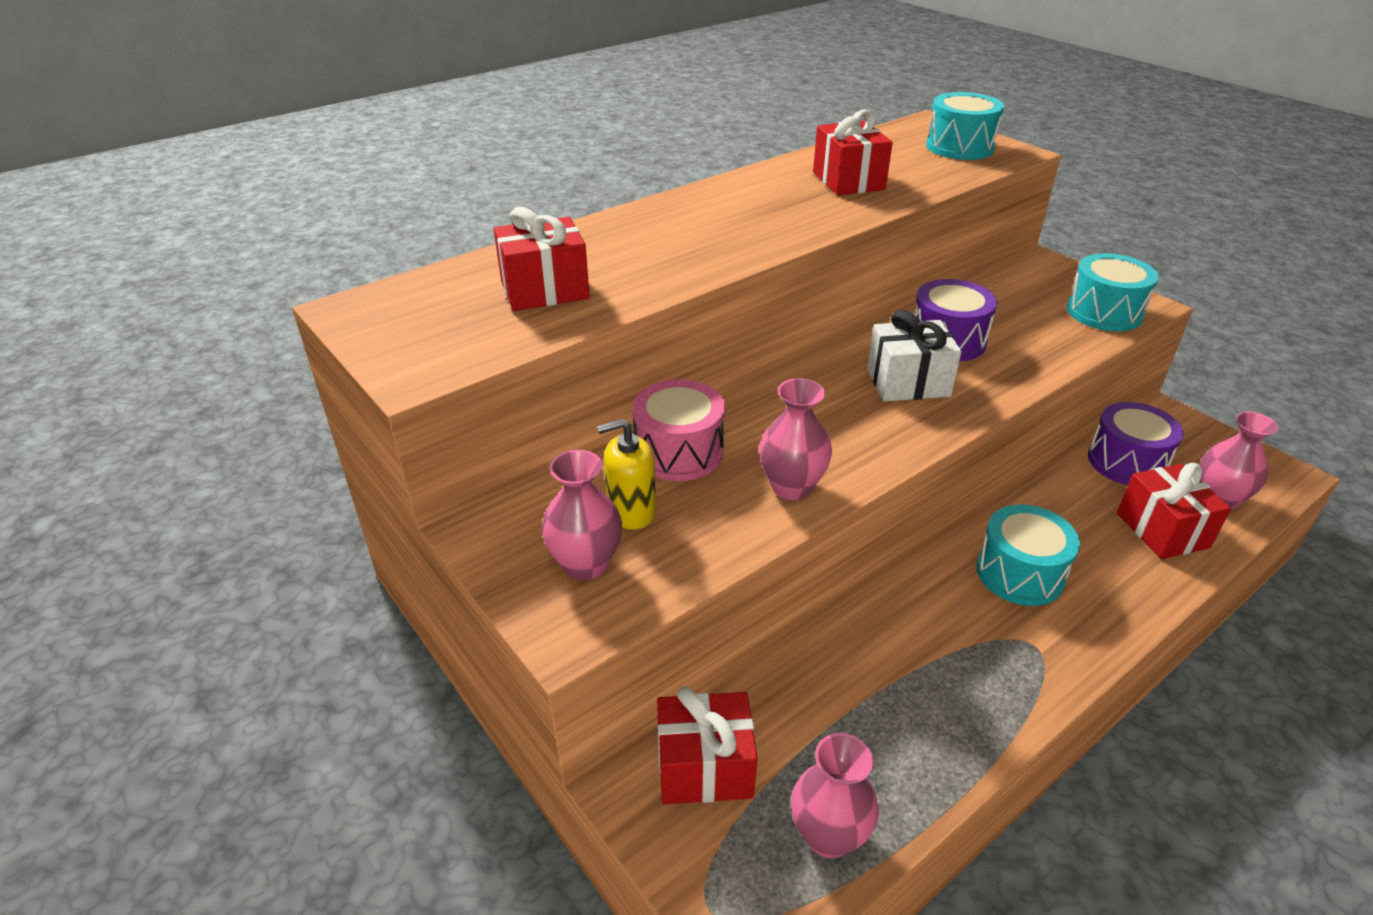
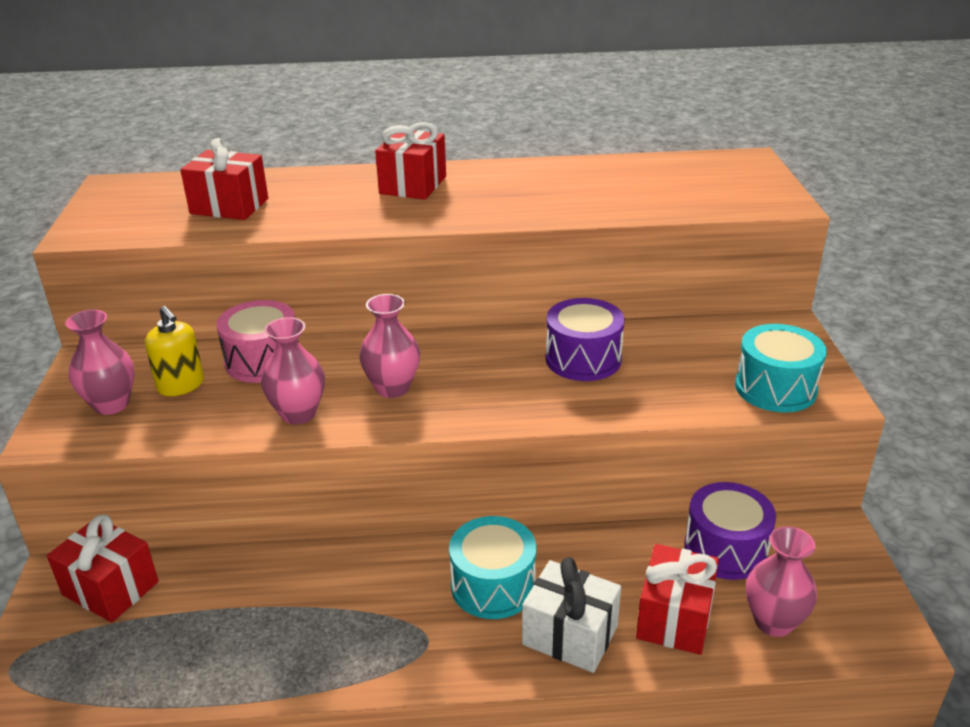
camera: 35 degrees right, 5 degrees down
(631, 511) = (181, 385): yellow soap dispenser -> yellow soap dispenser turned 150 degrees counterclockwise
(828, 835) = (123, 671): pink vase -> pink vase (392, 388)
(848, 181) = (577, 189): red gift -> red gift (413, 185)
(908, 383) = (497, 378): white gift -> white gift (570, 635)
(960, 147) = (735, 186): turquoise drum -> none

